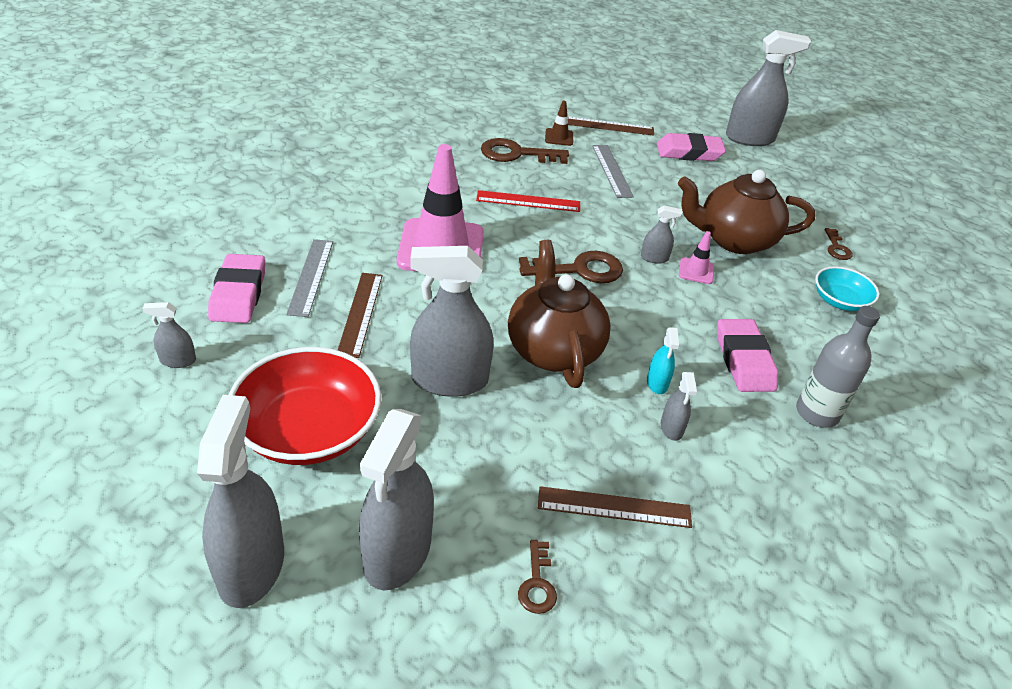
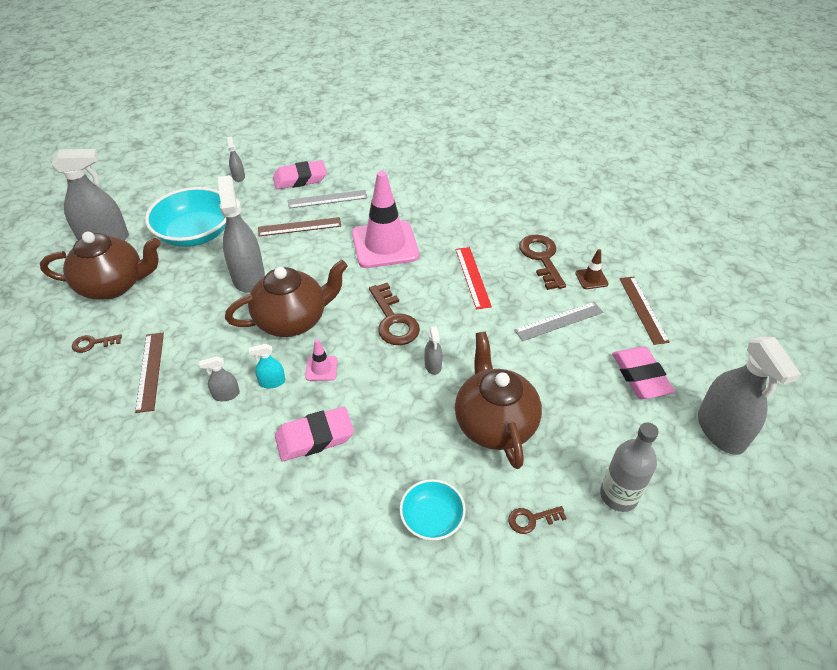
camera: 80 degrees right, 5 degrees up
(309, 430) = (195, 233): red bowl -> turquoise bowl
(397, 552) = (113, 285): grey spray bottle -> brown teapot
(696, 271) = (427, 396): pink traffic cone -> pink traffic cone (321, 368)
(817, 413) = (262, 493): grey bottle -> grey bottle (618, 495)

